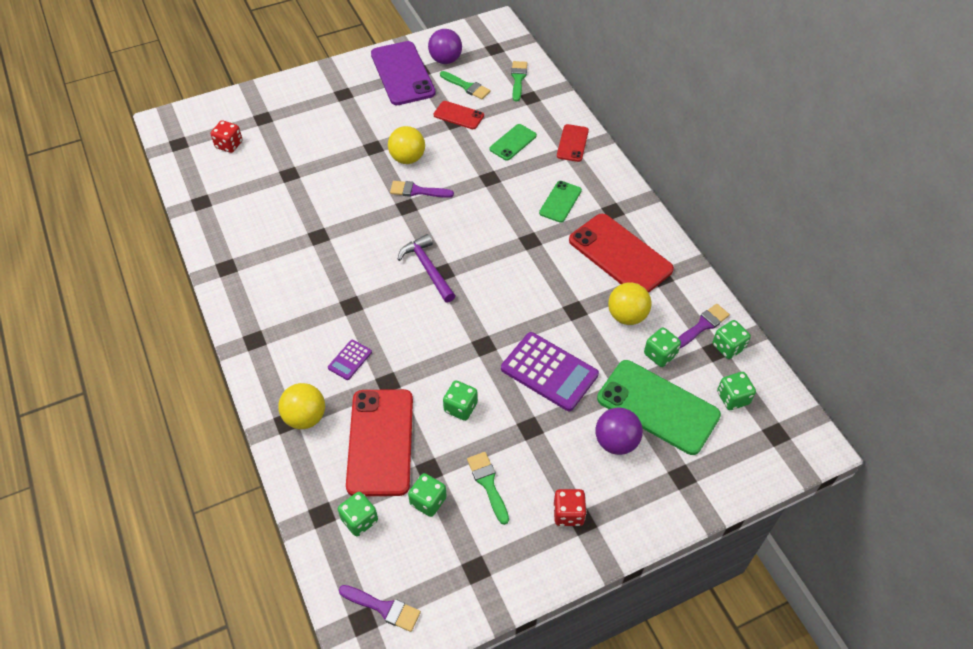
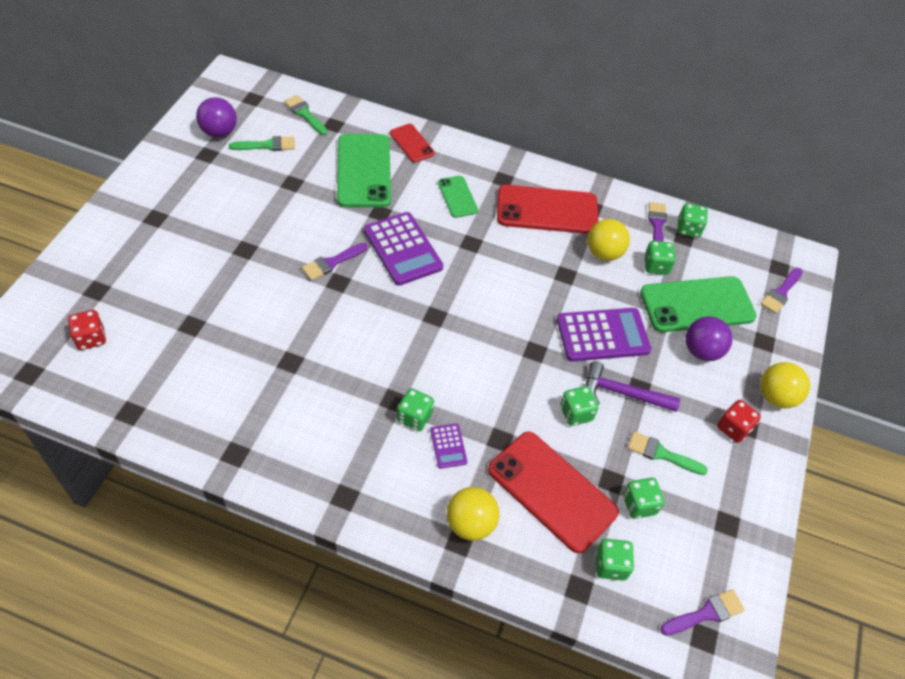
camera: 50 degrees left, 0 degrees up
(402, 73) = (192, 166): purple phone -> none
(407, 158) = (289, 240): yellow ball -> yellow ball (776, 397)
(428, 268) = (419, 322): purple hammer -> purple hammer (623, 393)
(458, 115) = (290, 175): red phone -> none
(475, 213) = (403, 249): none -> purple calculator
(513, 142) = (364, 171): green phone -> green phone, size x1.91
(733, 398) = (730, 263): green dice -> green dice (414, 417)
(750, 453) = (781, 292): none -> purple brush

